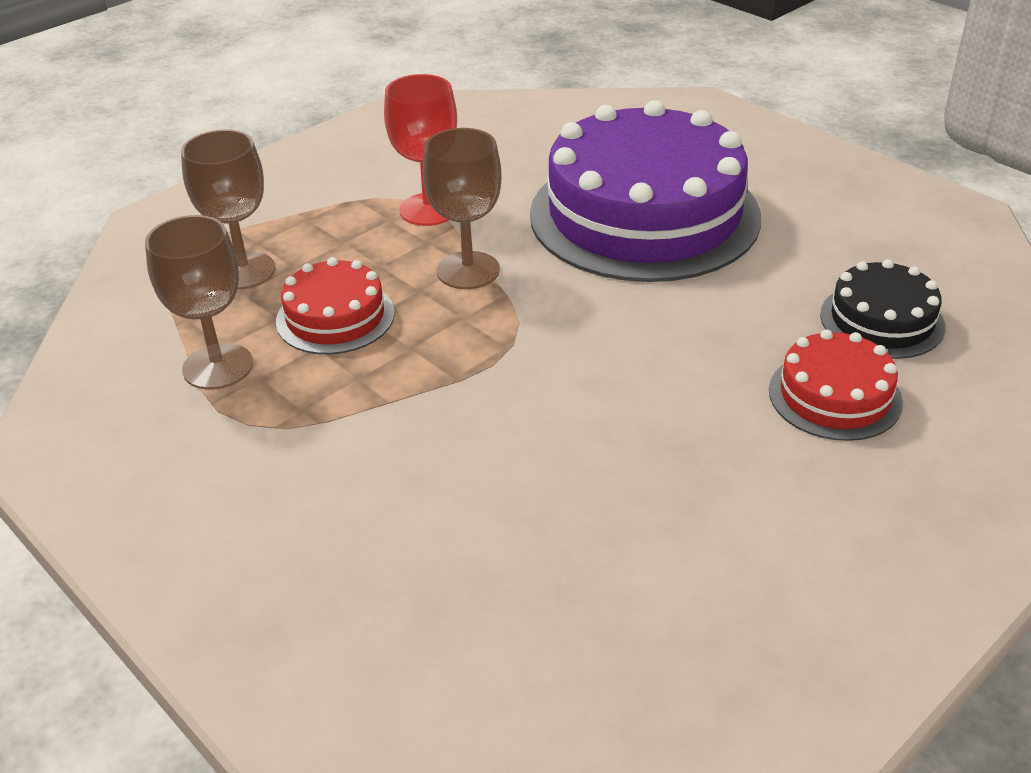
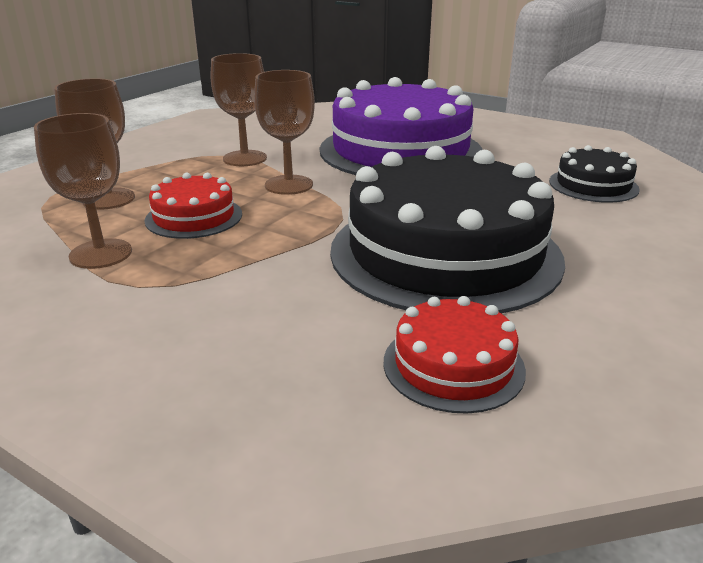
camera: 15 degrees left, 10 degrees down
(428, 209) = (245, 158): red goblet -> brown goblet
(614, 422) = (445, 253): none -> black cake
(835, 396) = (593, 223): red cake -> red cake (453, 365)

